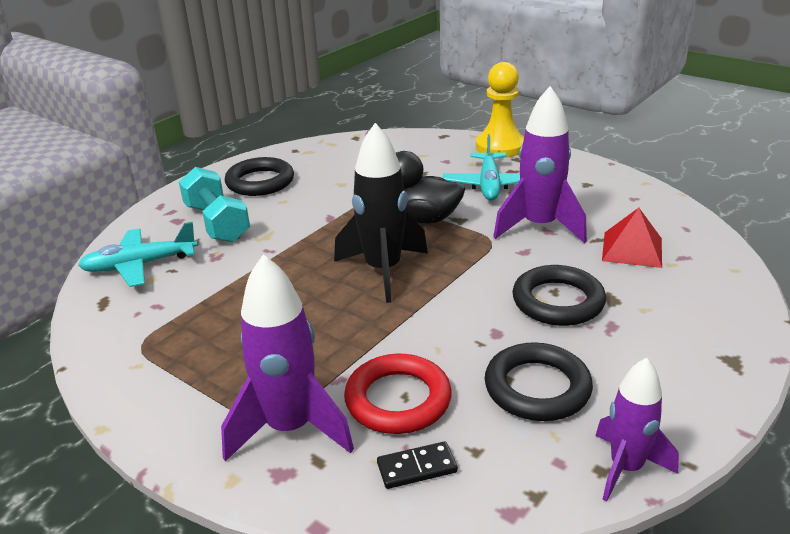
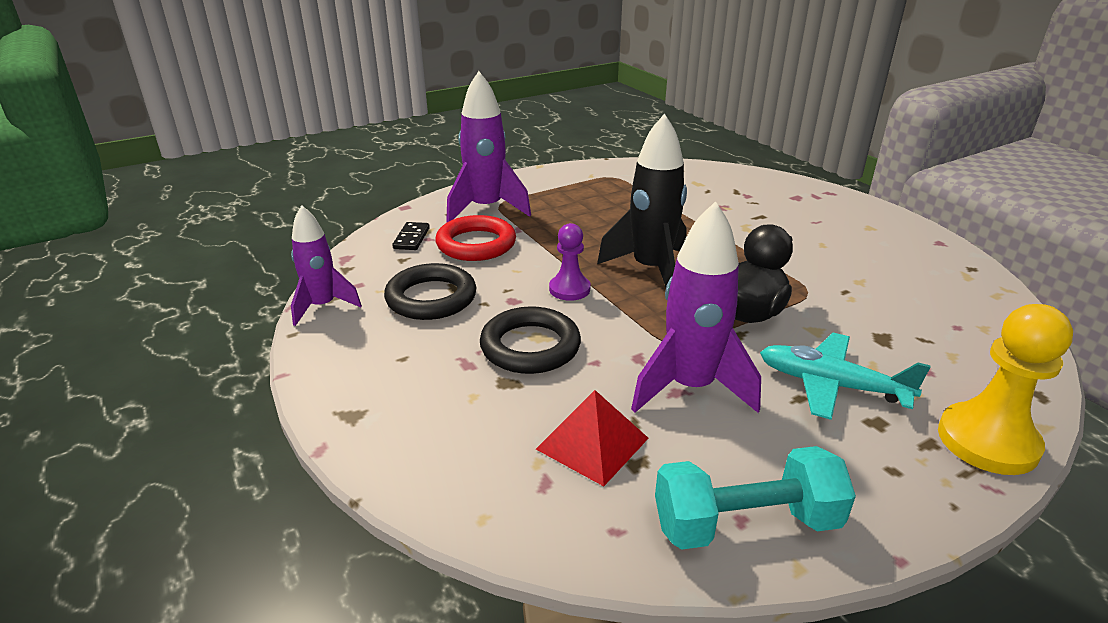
camera: 110 degrees right, 0 degrees up
(139, 265) = (721, 181): turquoise plane -> none
(217, 223) = (783, 211): turquoise dumbbell -> turquoise dumbbell (745, 523)
(260, 182) = (875, 238): black ring -> none
(451, 305) = (569, 289): none -> purple pawn

